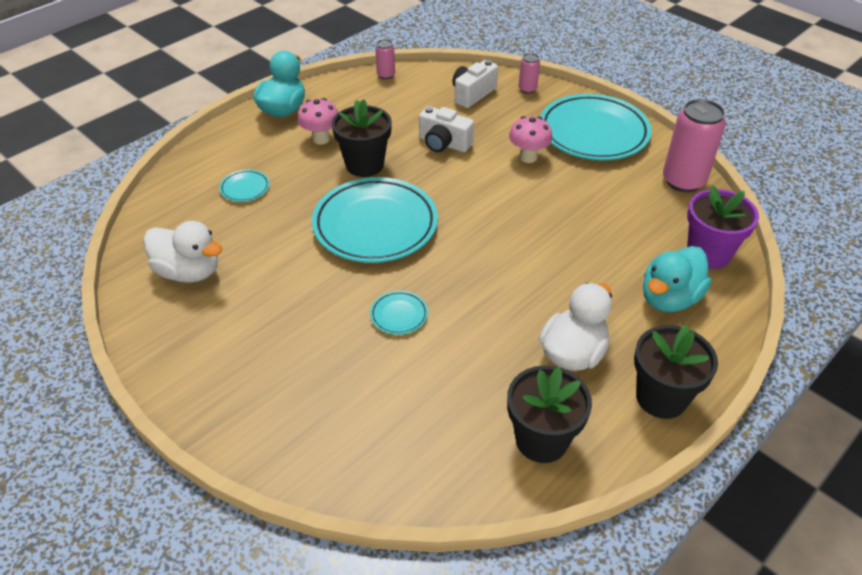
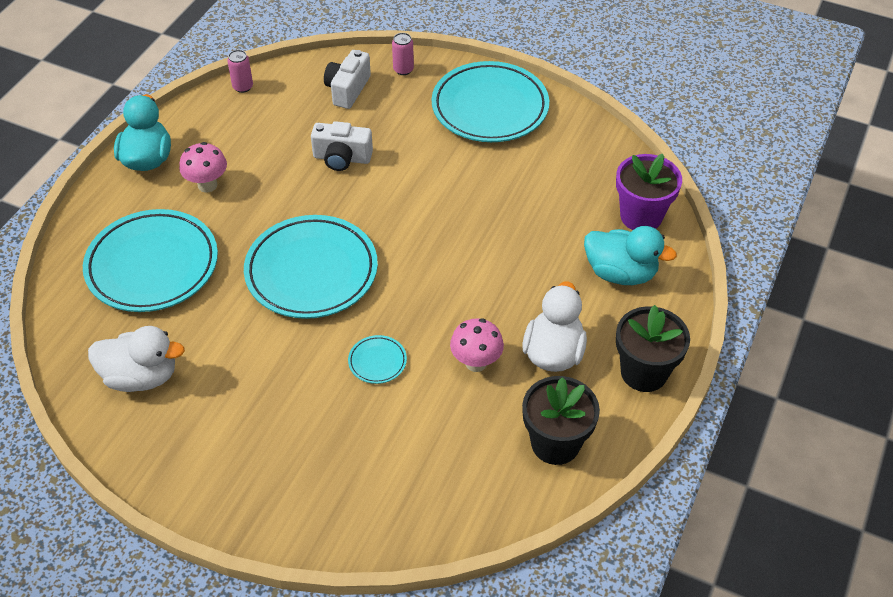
camera: 20 degrees left, 5 degrees up
(245, 188) = (152, 266): turquoise plate -> turquoise plate, size x2.41
(364, 165) = (269, 204): black flower pot -> none
(528, 157) = (435, 153): pink mushroom -> pink mushroom (476, 363)
(669, 298) = (620, 273): turquoise duck -> turquoise duck turned 90 degrees counterclockwise
(683, 181) = (594, 142): pink can -> none

